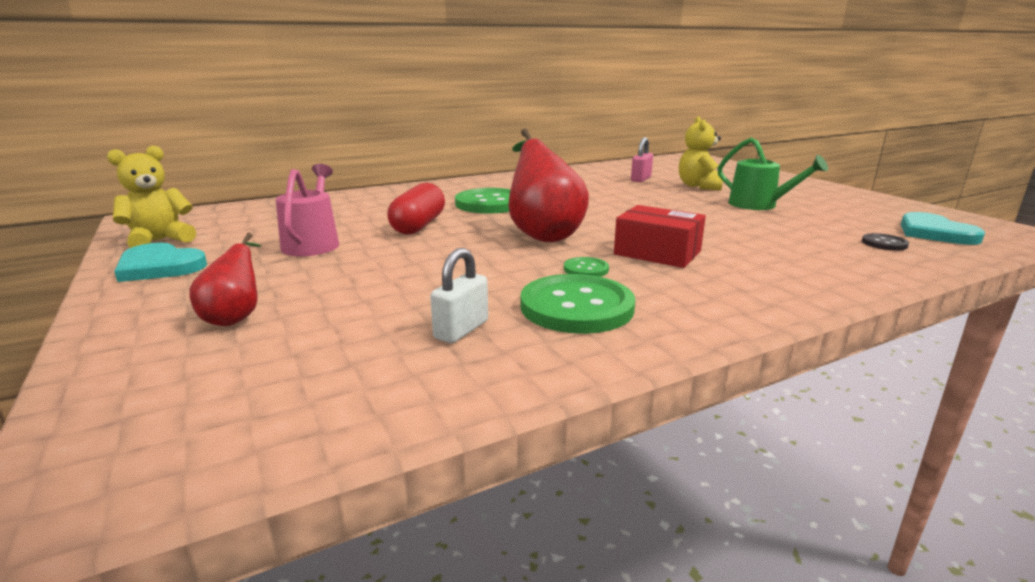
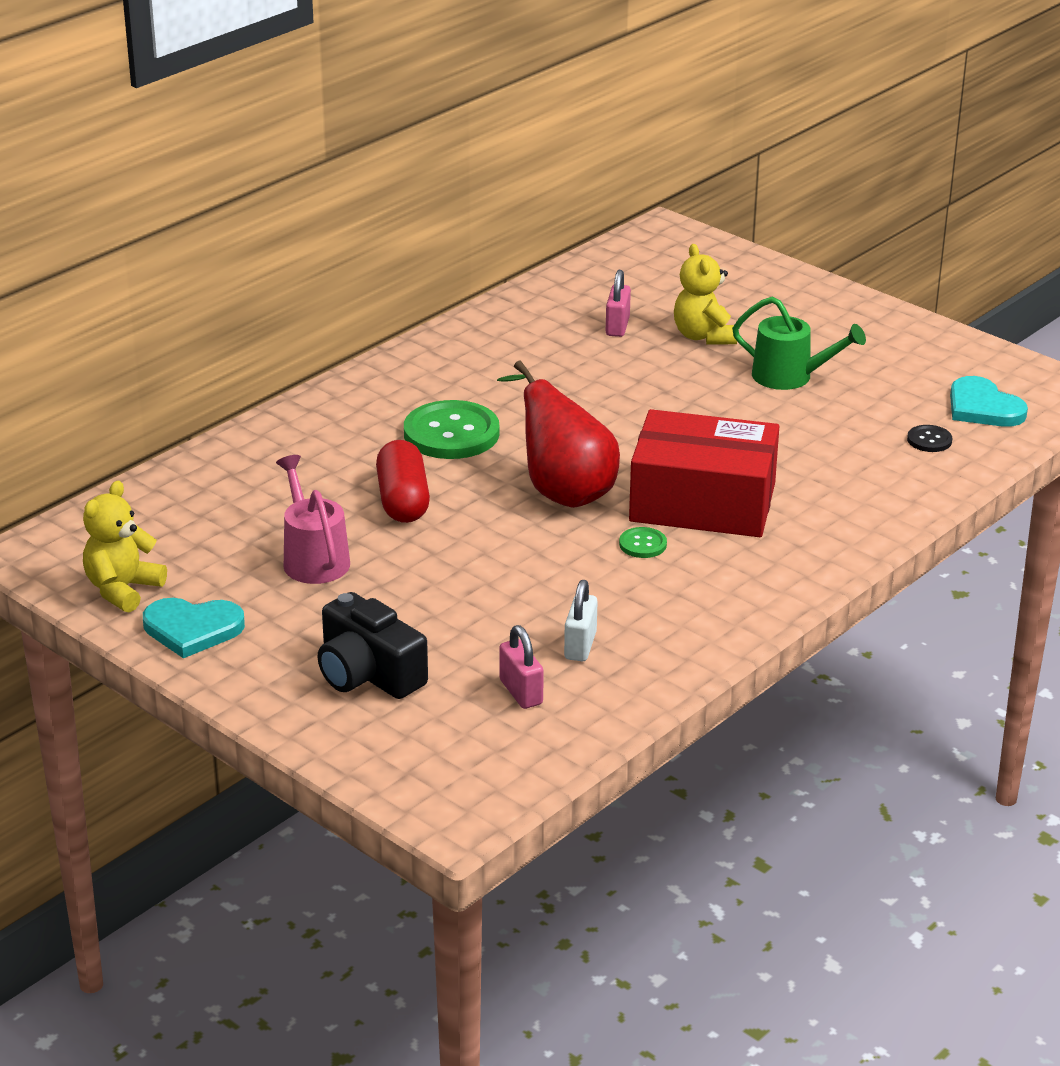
camera: 20 degrees left, 10 degrees up
(236, 317) = (368, 674): red pear -> black camera
(355, 359) = (521, 692): none -> pink padlock
(576, 307) = (661, 599): green button -> none
(657, 253) = (702, 502): red box -> red box, size x1.67

